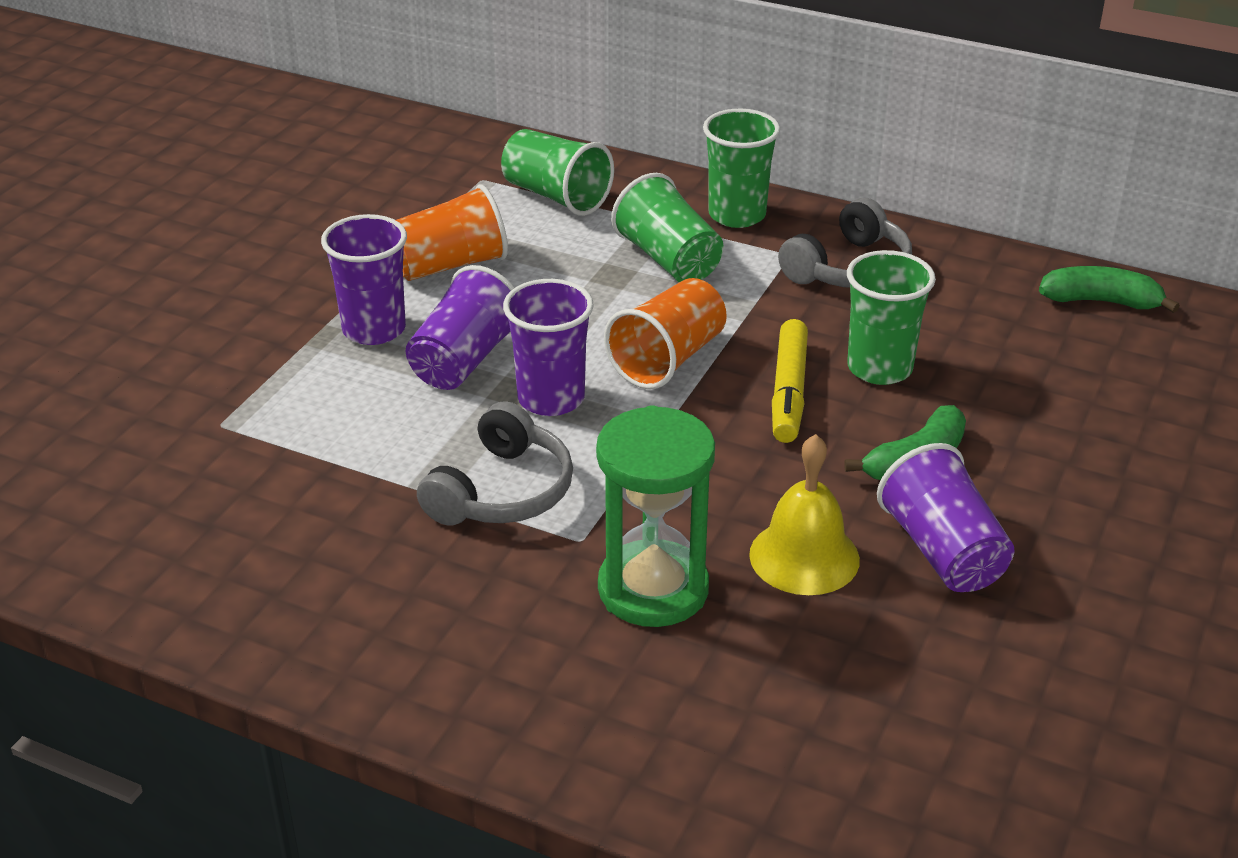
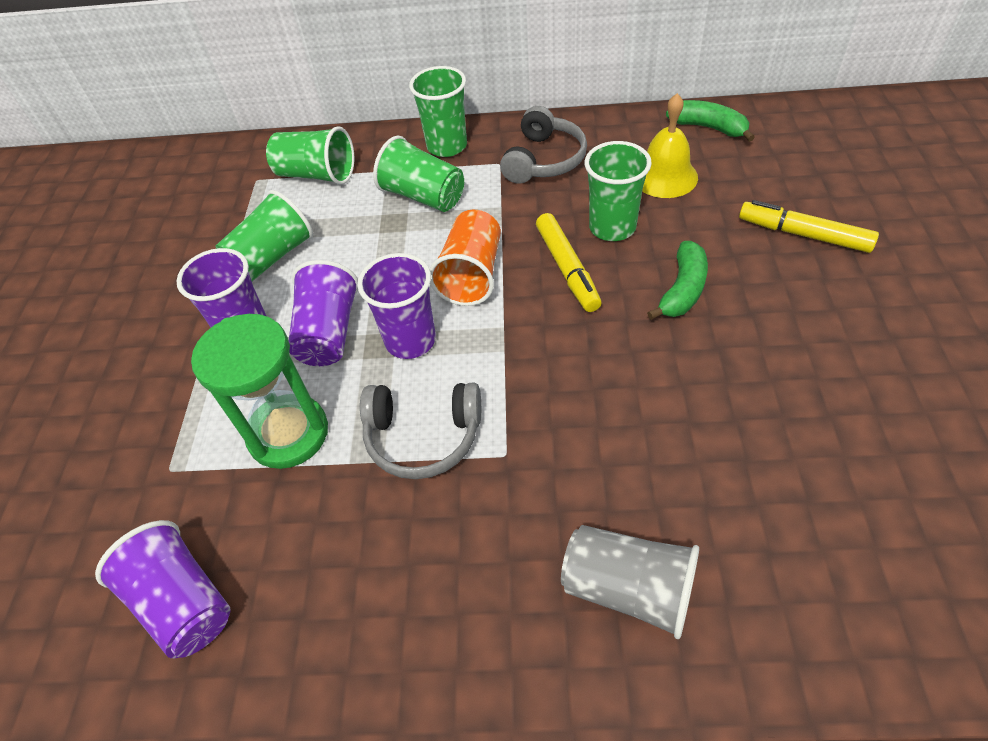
camera: 20 degrees left, 15 degrees up
(449, 265) = (272, 257): orange cup -> green cup
(502, 491) = (423, 437): grey headphones -> grey headphones turned 90 degrees clockwise
(626, 701) = (628, 589): none -> grey cup
(653, 589) = (582, 475): green hourglass -> green hourglass (288, 434)
(804, 557) = (665, 399): yellow bell -> yellow bell (664, 176)
(943, 551) = (748, 355): purple cup -> purple cup (184, 602)
(1101, 301) = (709, 128): green banana -> green banana turned 45 degrees clockwise
(1126, 457) = (803, 234): none -> yellow marker

